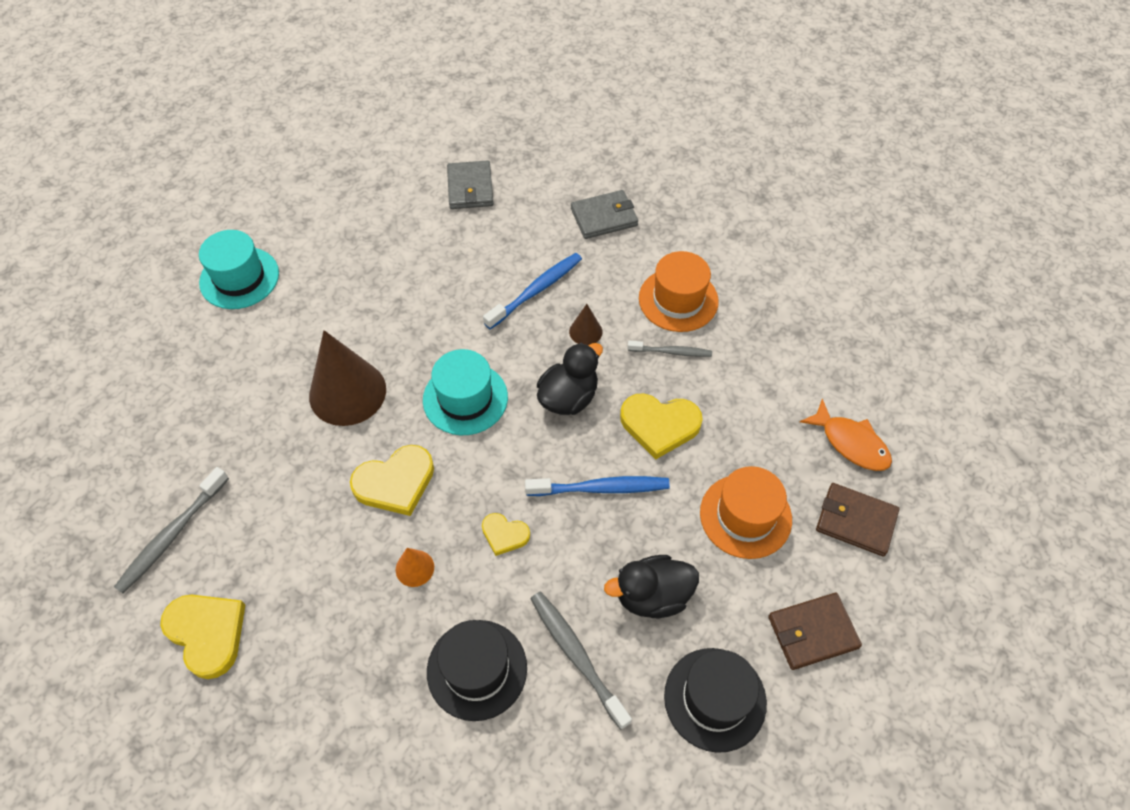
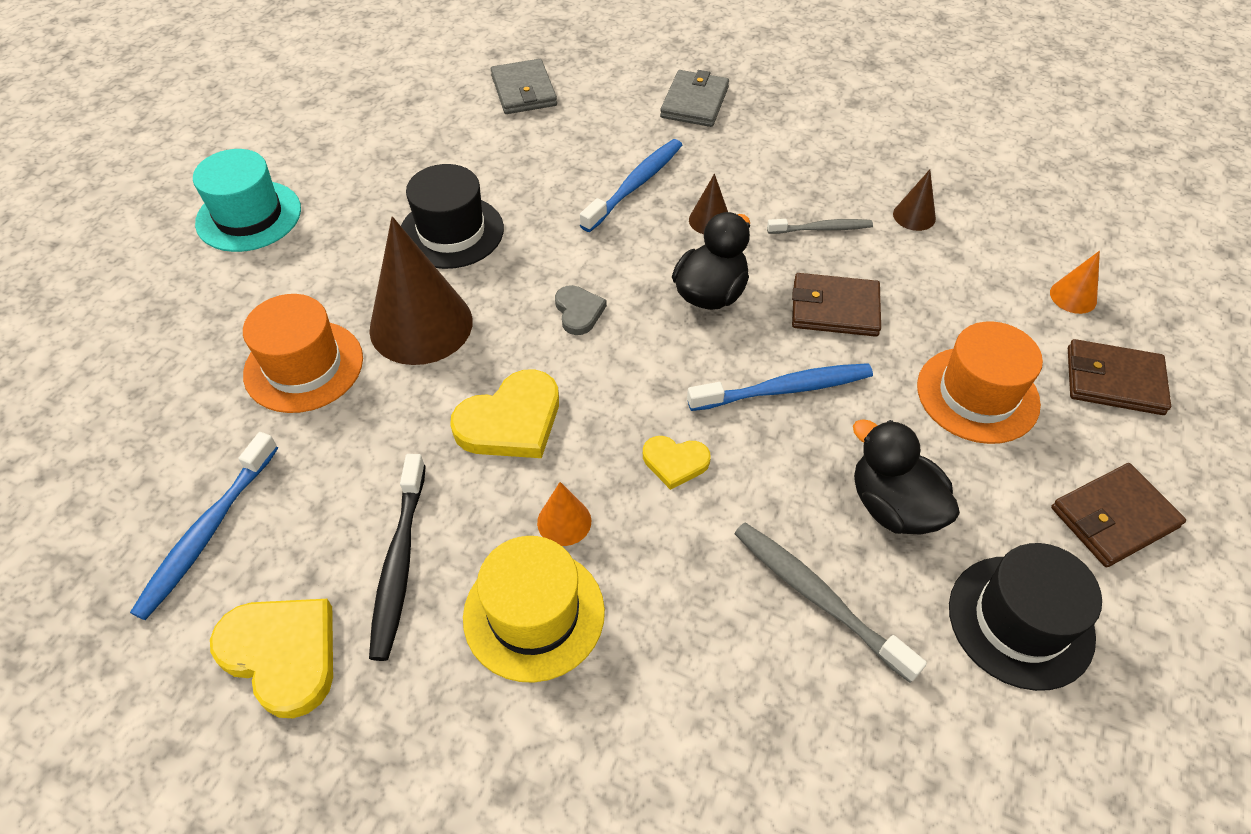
camera: 10 degrees left, 5 degrees down
(172, 535) = (207, 532): grey toothbrush -> blue toothbrush
(295, 580) = (399, 563): none -> black toothbrush
(378, 633) = (534, 614): none -> yellow hat
(465, 398) = (578, 312): turquoise hat -> grey heart
(477, 669) = (685, 638): black hat -> black hat (451, 232)
(604, 217) = (694, 102): grey wallet -> grey wallet turned 45 degrees counterclockwise
(652, 596) = (893, 506): black duck -> black duck turned 75 degrees clockwise
(659, 425) = (834, 308): yellow heart -> brown wallet
(678, 300) = (811, 174): orange hat -> orange hat (304, 366)
(749, 351) = (914, 216): none -> brown cone
(851, 443) = (1073, 296): orange fish -> orange cone

